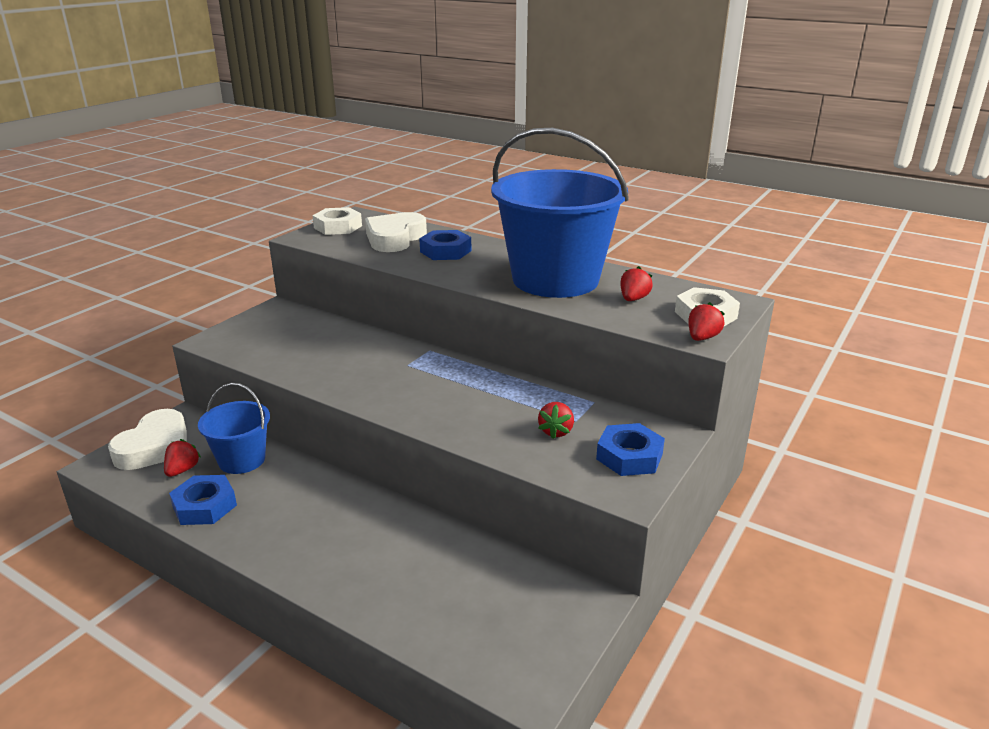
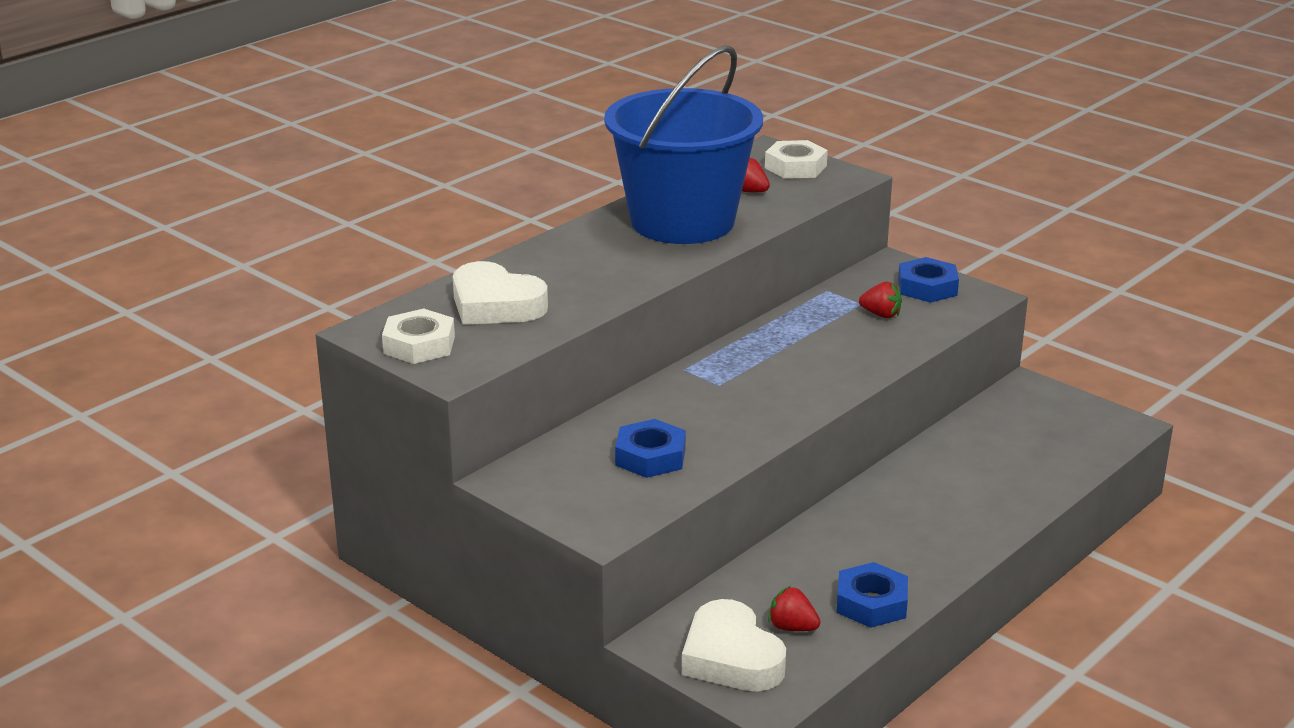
camera: 80 degrees left, 0 degrees up
(155, 447) = (731, 657): white heart -> white heart turned 150 degrees counterclockwise
(242, 460) = (777, 581): blue bucket -> none
(445, 251) = (562, 274): blue nut -> blue nut (650, 457)
(702, 338) = (845, 176): red strawberry -> none

